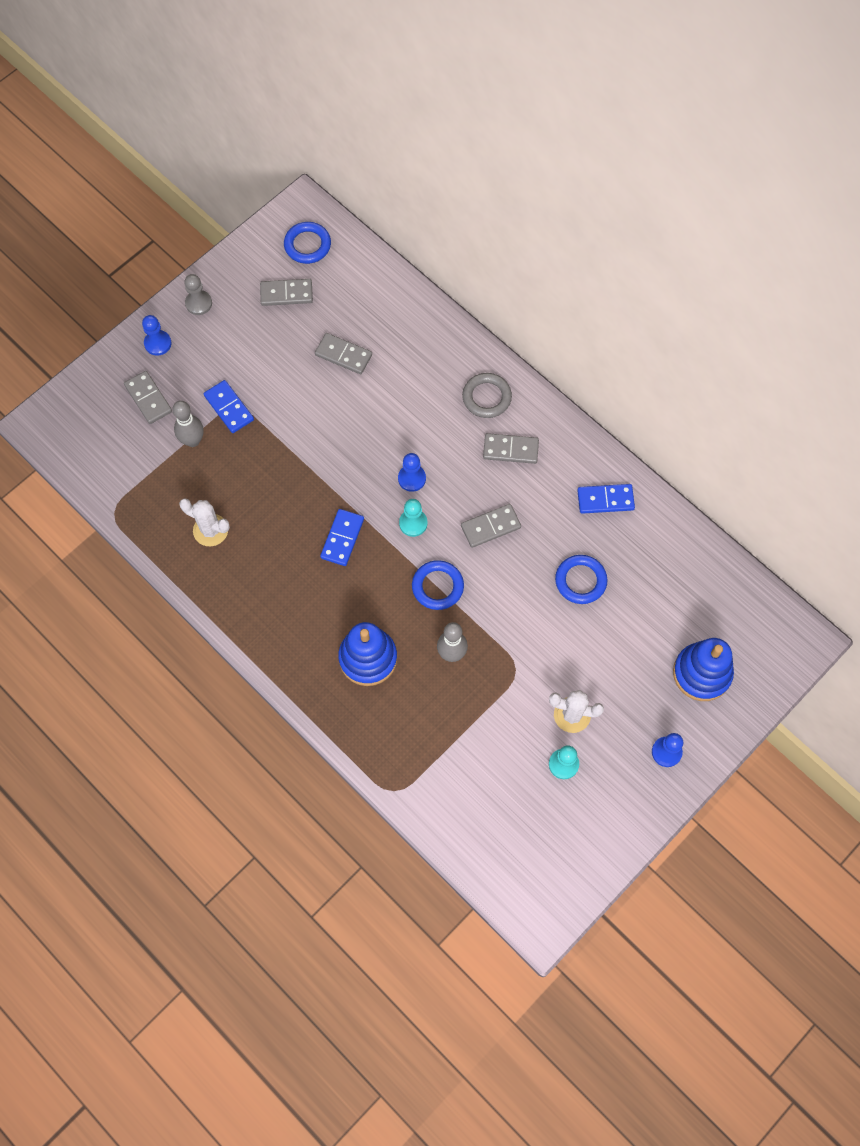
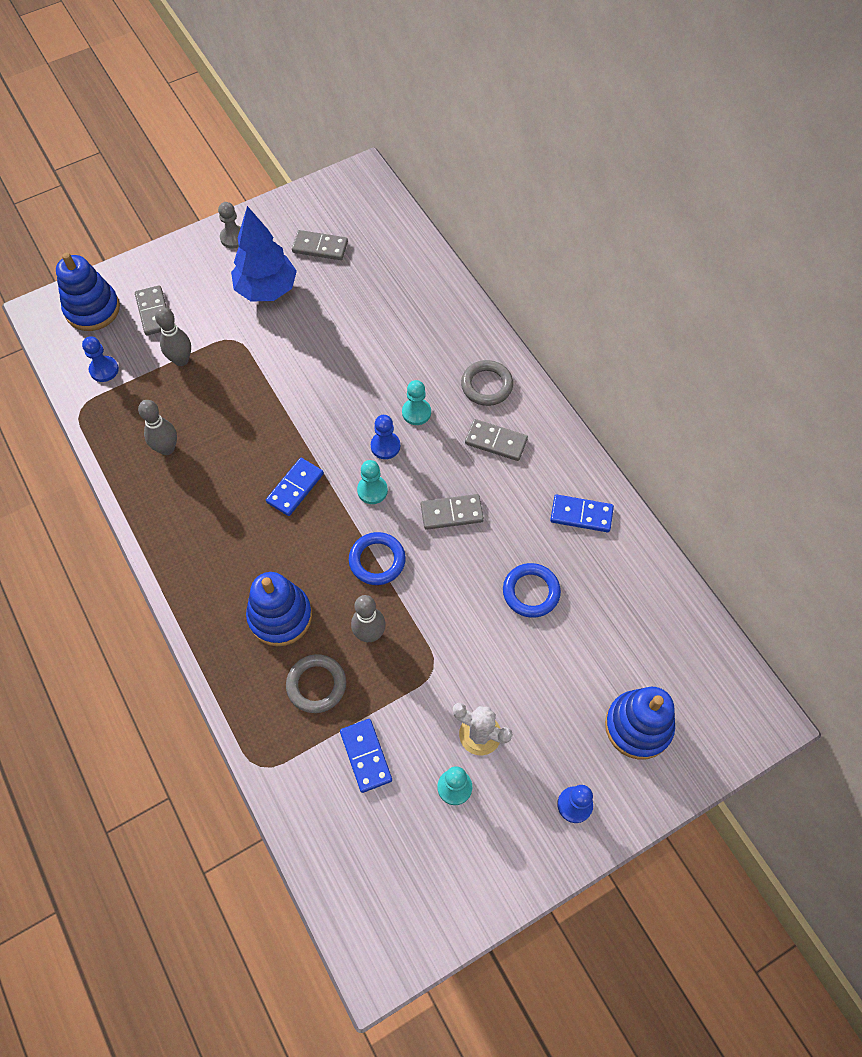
camera: 15 degrees right, 5 degrees down
(87, 409) = (92, 309): none -> blue stacking toy
(158, 343) = (181, 265): blue pawn -> blue pawn (104, 370)
(210, 530) = (167, 448): white cactus -> grey bowling pin
(229, 408) = (227, 338): blue domino -> blue domino (366, 756)
(249, 350) = (266, 290): none -> blue tree
(307, 245) = (355, 208): blue ring -> none
(343, 355) = (356, 314): grey domino -> none
(419, 709) = (316, 685): none -> grey ring
(430, 439) = (416, 412): none -> turquoise pawn

